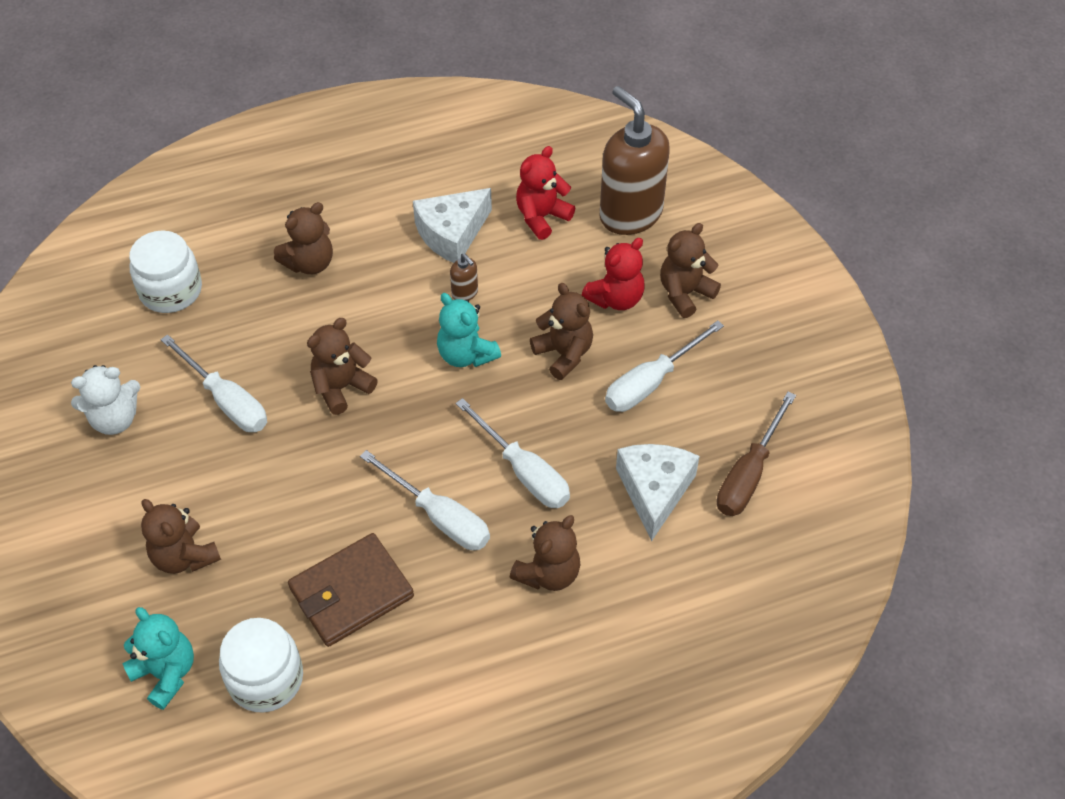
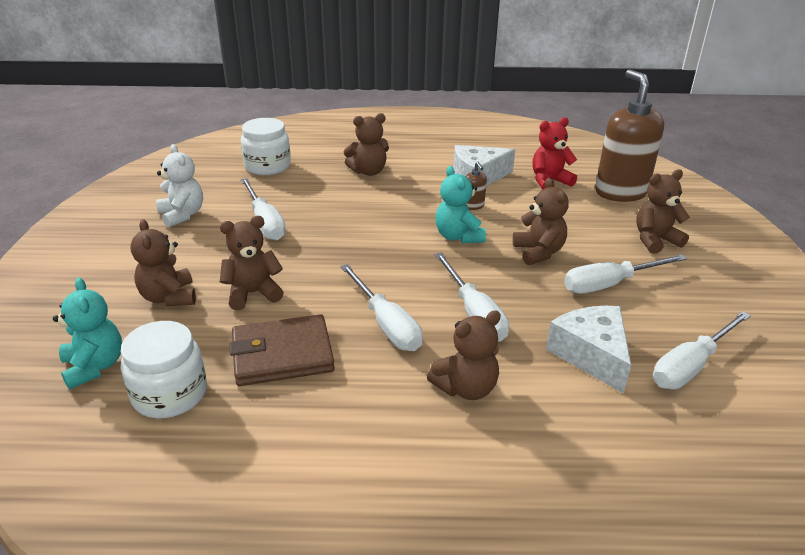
camera: 20 degrees right, 20 degrees down
(115, 419) = (182, 215): white teddy bear -> white teddy bear turned 120 degrees counterclockwise
(341, 387) = (352, 233): brown teddy bear -> brown teddy bear (253, 293)
(616, 298) = (594, 231): red teddy bear -> none
(654, 491) = (591, 355): white cheese -> white cheese turned 45 degrees counterclockwise
(748, 474) = (690, 366): brown screwdriver -> white screwdriver

